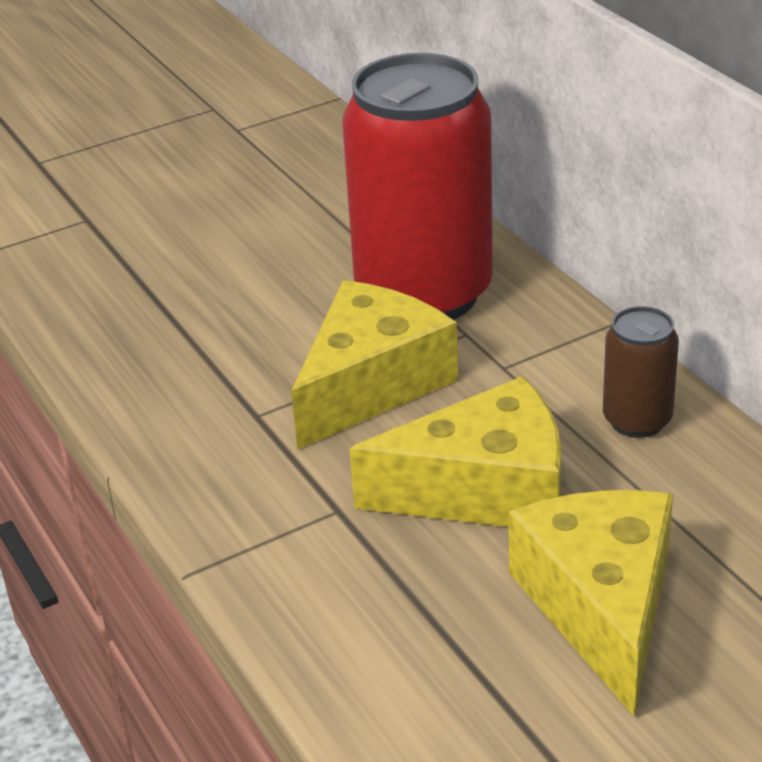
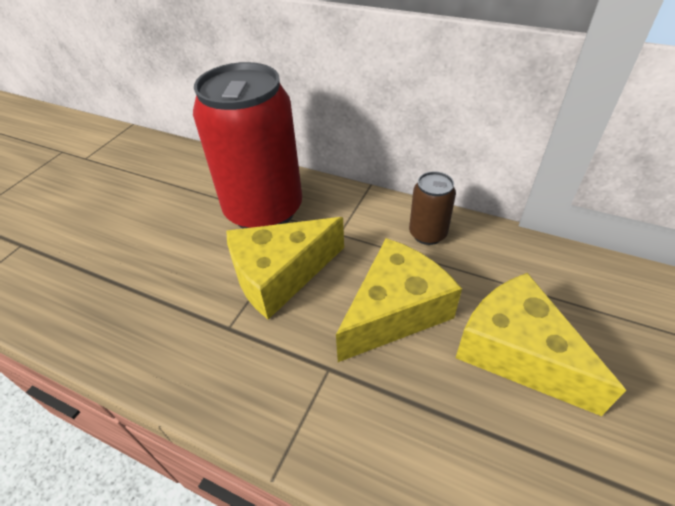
camera: 35 degrees left, 10 degrees up
(371, 384) = (280, 275): yellow cheese -> yellow cheese turned 120 degrees counterclockwise

